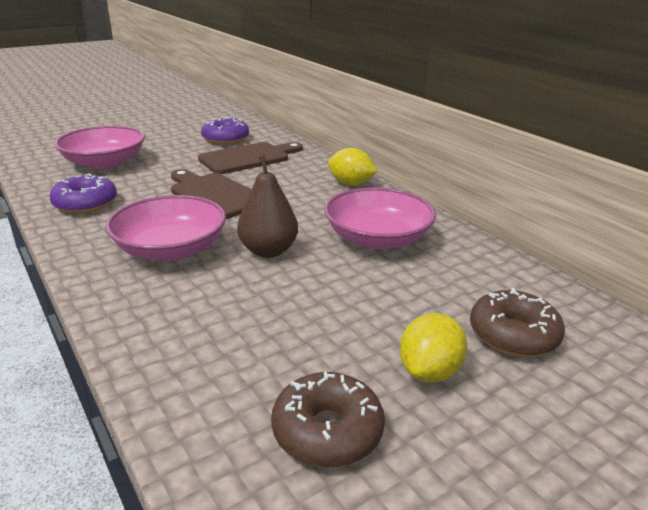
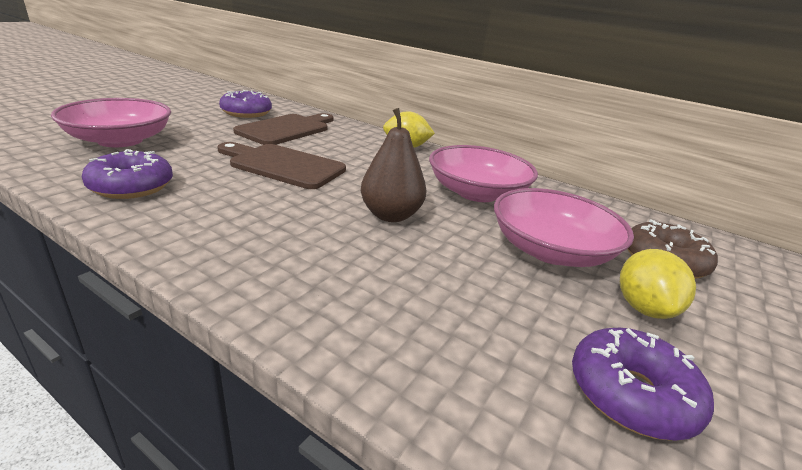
camera: 25 degrees left, 0 degrees up
(171, 249) = (284, 225): pink bowl -> pink bowl (551, 250)
(327, 431) = (631, 394): brown donut -> purple donut

